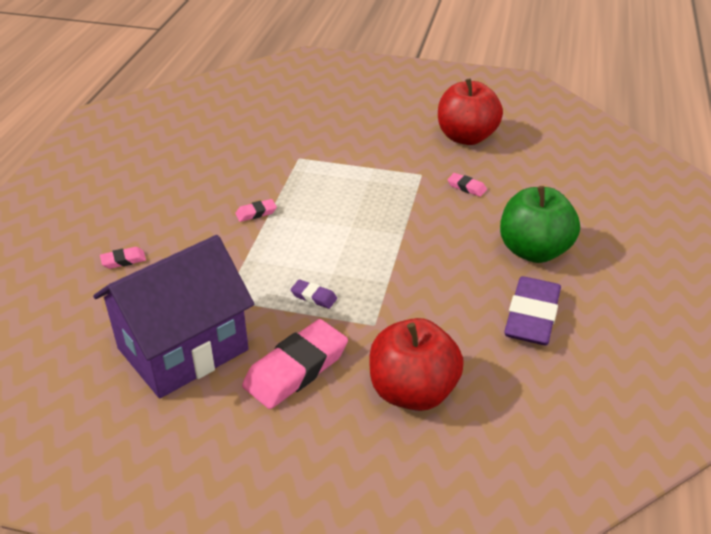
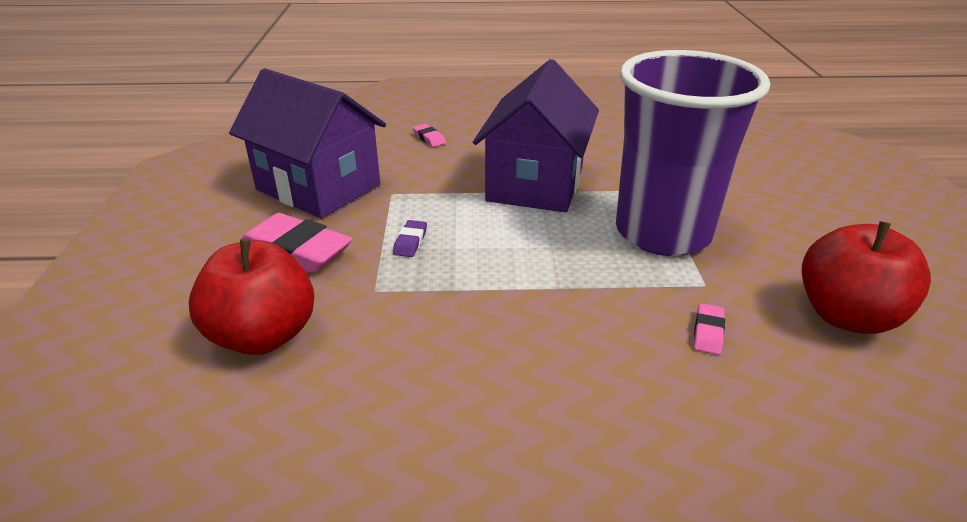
camera: 75 degrees right, 5 degrees down
(256, 213) = (535, 184): pink eraser -> purple house
(357, 172) = (663, 233): none -> purple cup
(532, 316) = (425, 438): purple eraser -> none
(534, 251) = (590, 428): green apple -> none

